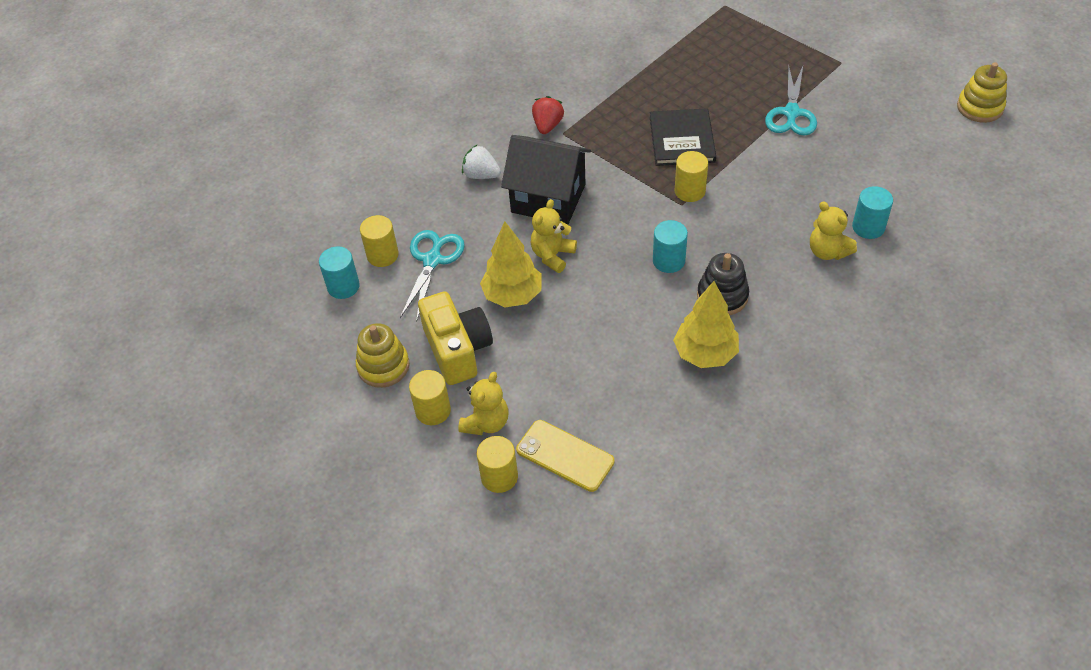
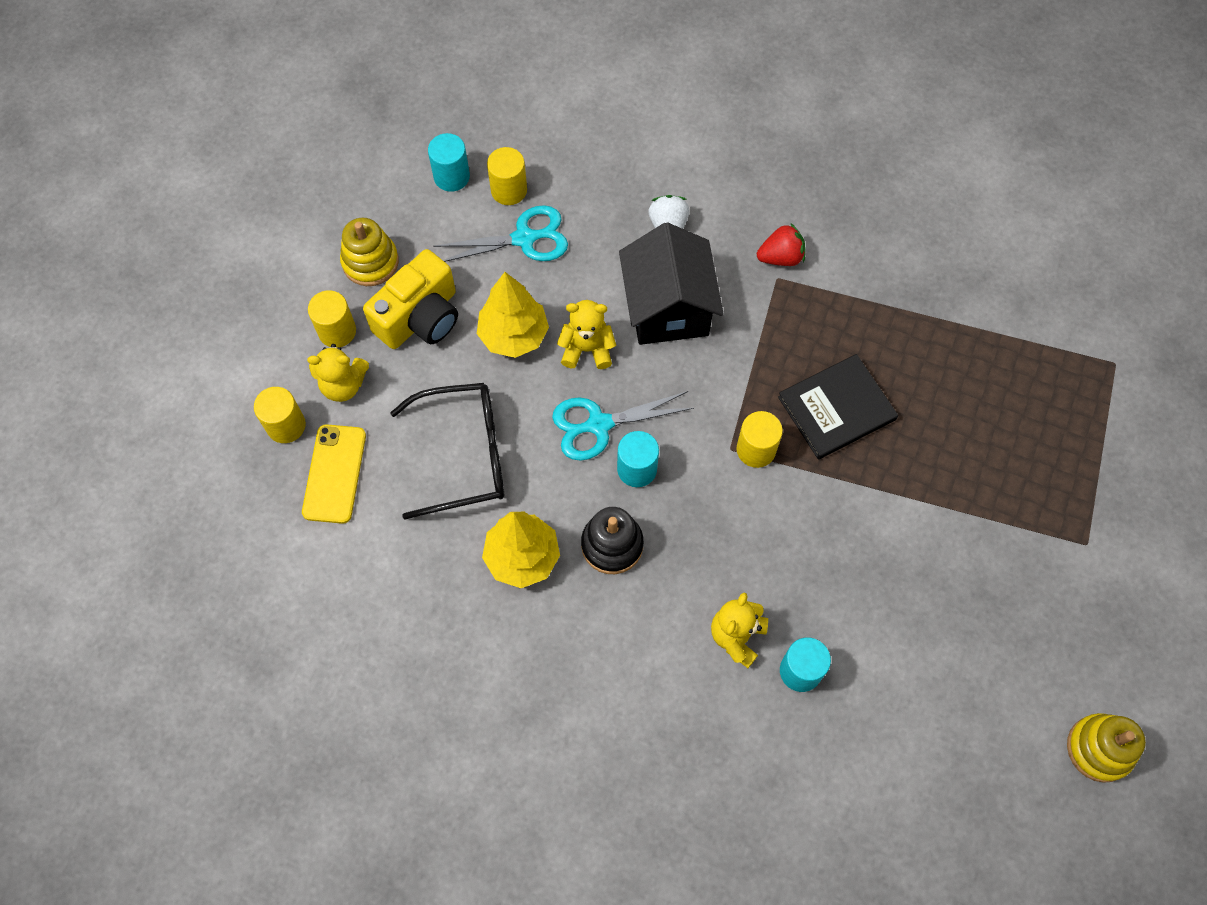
camera: 60 degrees right, 15 degrees up
(598, 361) = (465, 455): none -> black glasses
(791, 113) = (953, 516): turquoise scissors -> turquoise scissors (598, 425)

